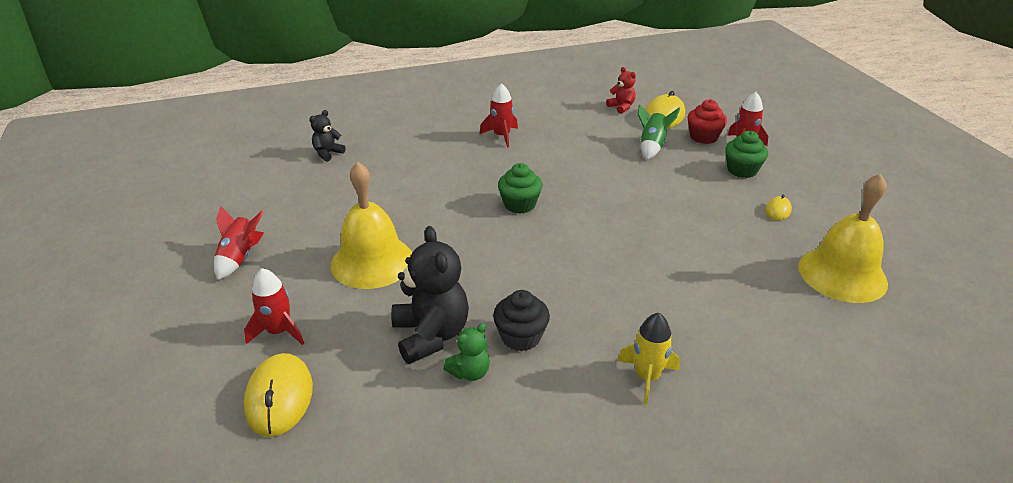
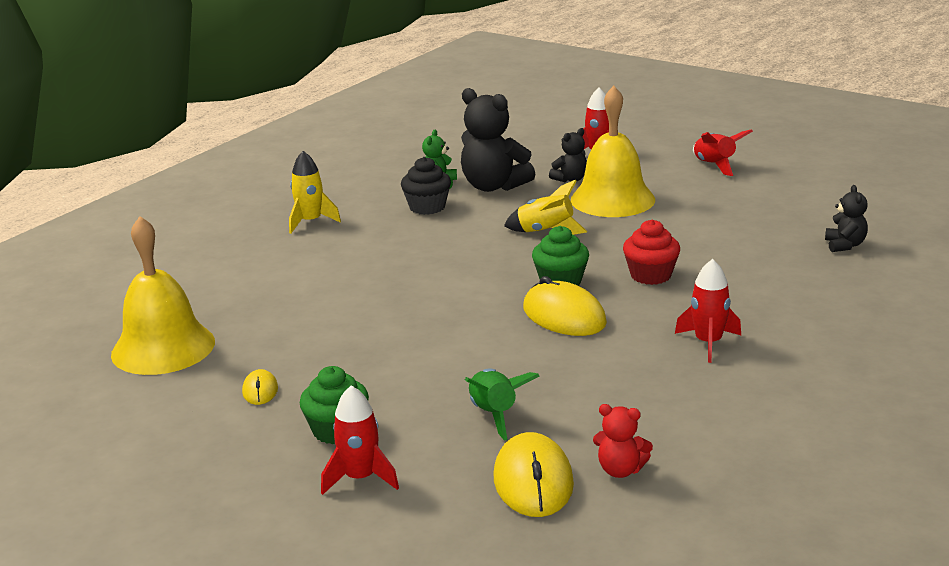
camera: 145 degrees right, 10 degrees down
(279, 397) = (540, 139): yellow mouse -> yellow mouse (564, 316)
(360, 306) = (570, 179): none -> black teddy bear
(468, 252) = (546, 232): none -> yellow rocket
(703, 137) = (433, 466): red cupcake -> red cupcake (650, 275)

